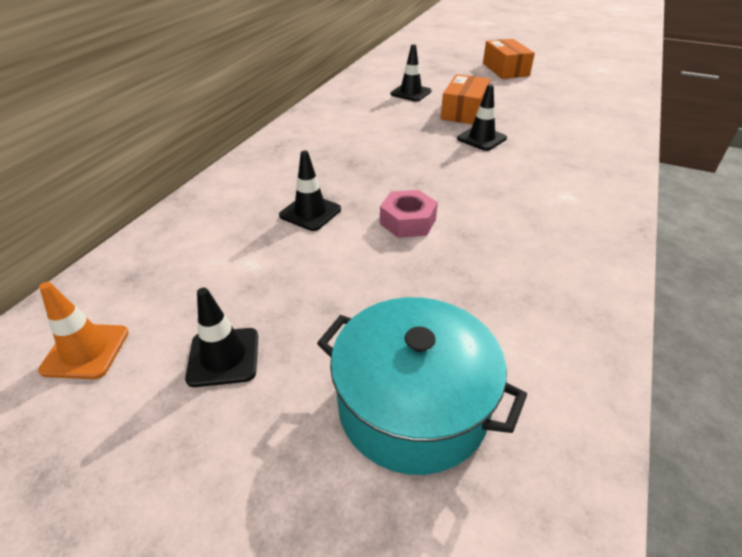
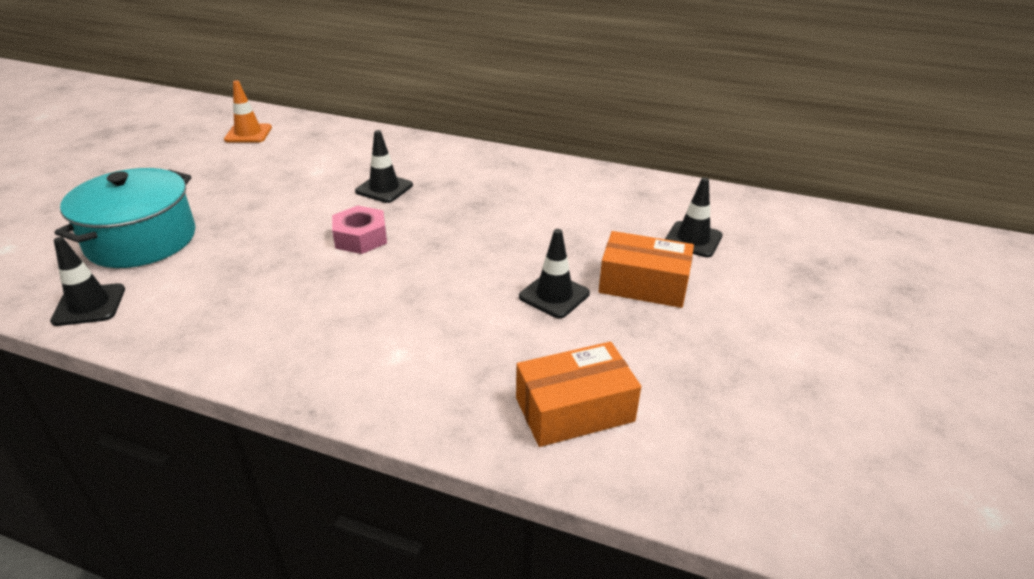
camera: 85 degrees right, 5 degrees down
(223, 357) = (222, 173): black traffic cone -> black traffic cone (89, 305)
(505, 69) = (866, 344): orange box -> orange box (574, 410)

